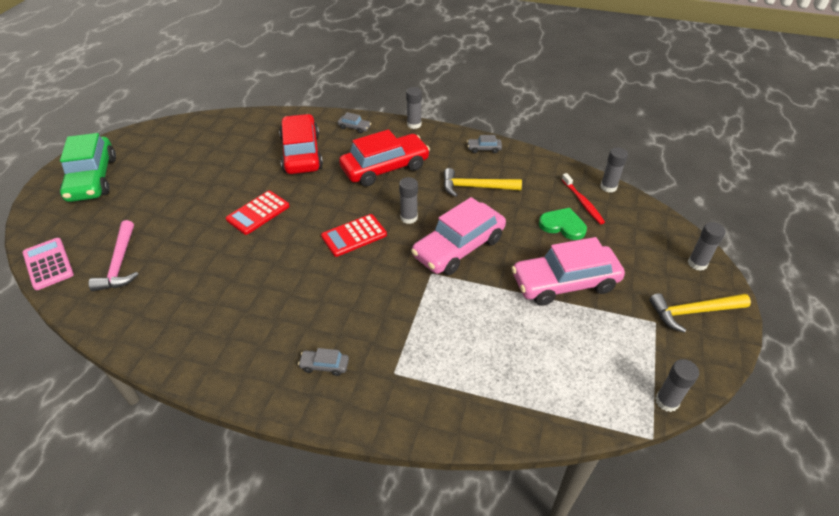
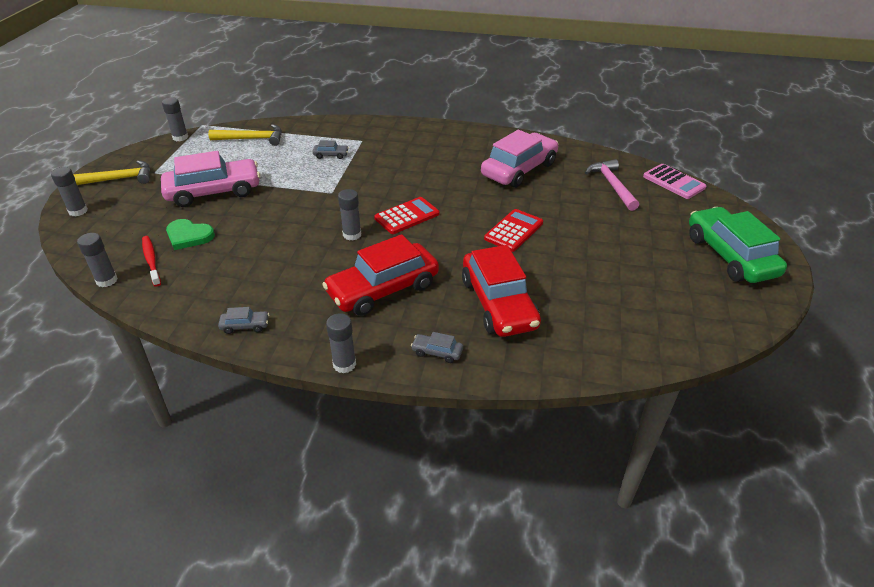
camera: 175 degrees right, 5 degrees down
(324, 365) = (411, 141): grey car -> grey car (331, 155)
(458, 247) = (303, 212): pink car -> pink car (519, 169)
(475, 187) = (271, 271): yellow hammer -> yellow hammer (252, 139)

